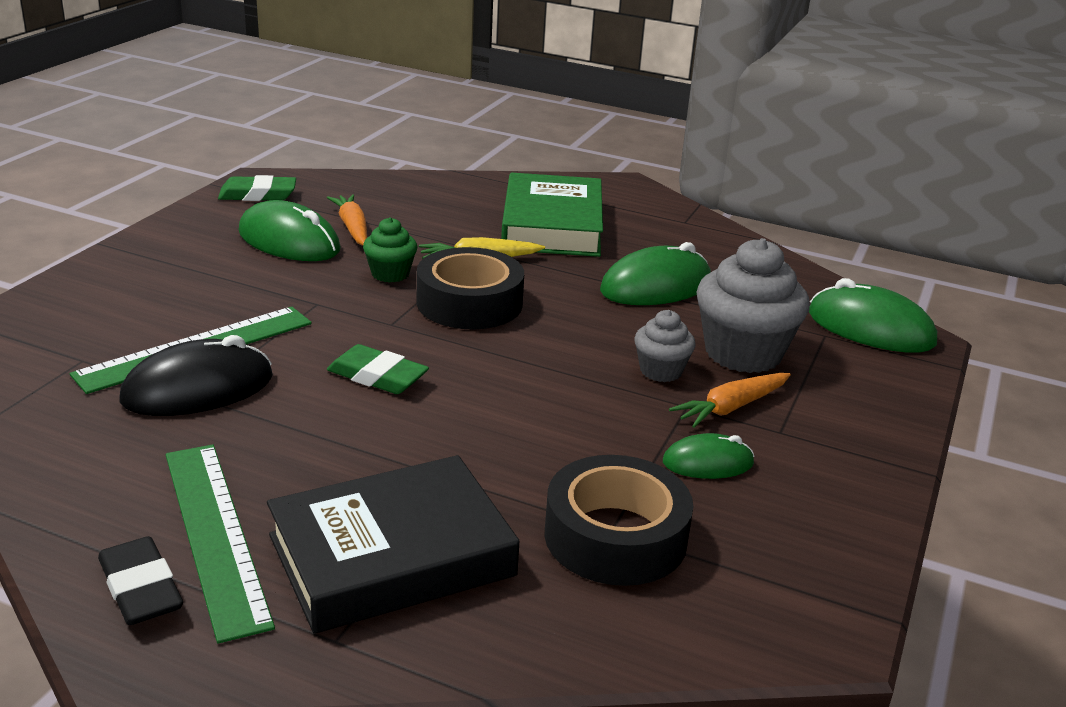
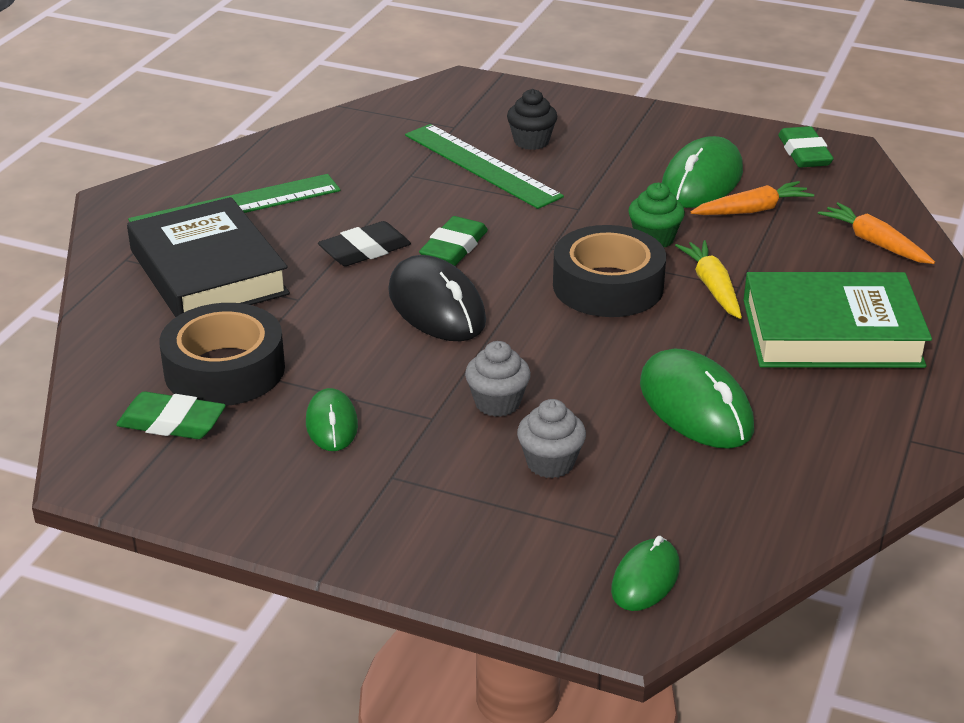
camera: 90 degrees right, 5 degrees up
(141, 588) = (183, 189): black eraser -> black eraser (365, 250)
(155, 315) = (531, 141): none -> black cupcake
(198, 389) = (419, 175): black mouse -> black mouse (436, 307)
(723, 574) = (172, 422): none -> green eraser
(731, 408) = (432, 446): orange carrot -> orange carrot (875, 243)
(743, 353) = (550, 463): grey cupcake -> grey cupcake, size x0.53
(870, 328) = (645, 579): green mouse -> green mouse, size x0.58

